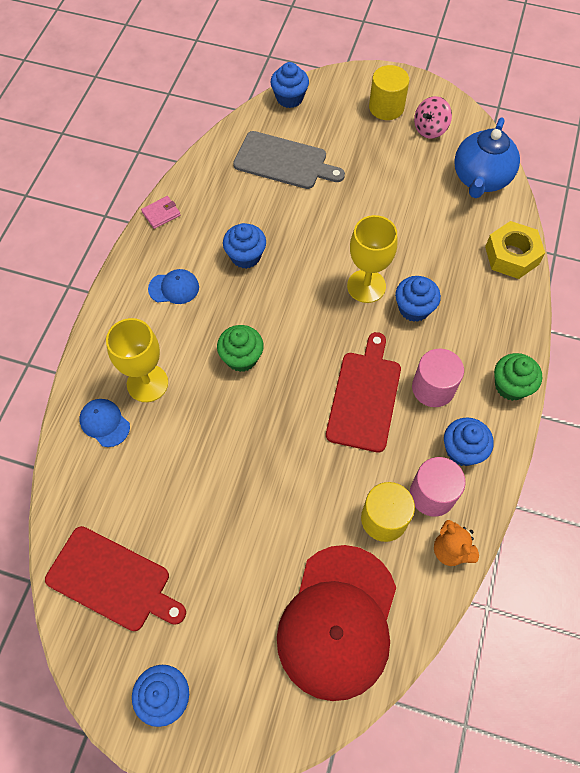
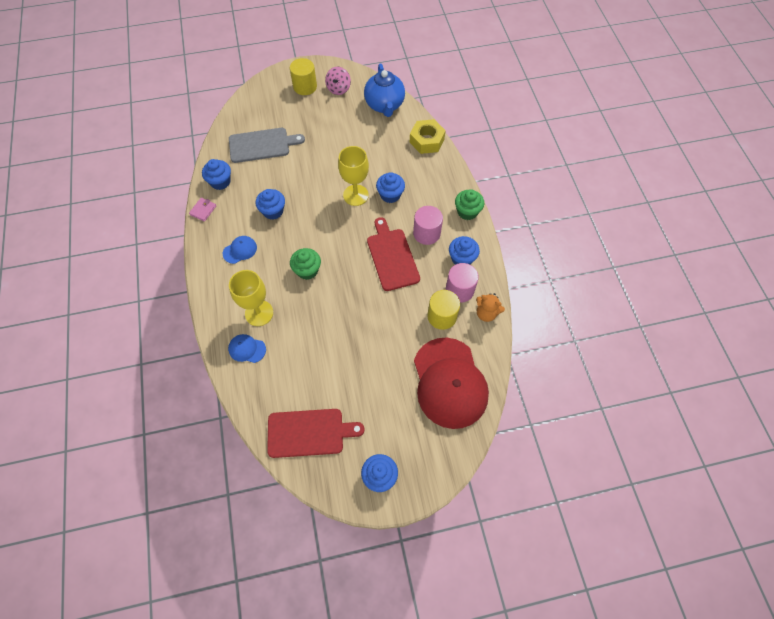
camera: 30 degrees left, 0 degrees up
(289, 98) = (241, 105): blue cupcake -> blue cupcake (220, 182)

